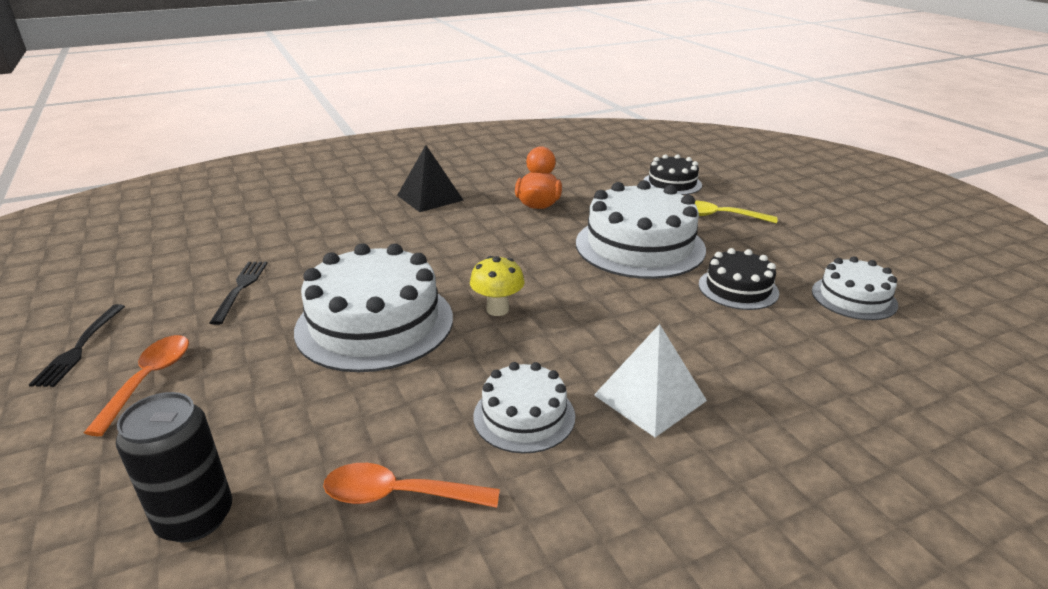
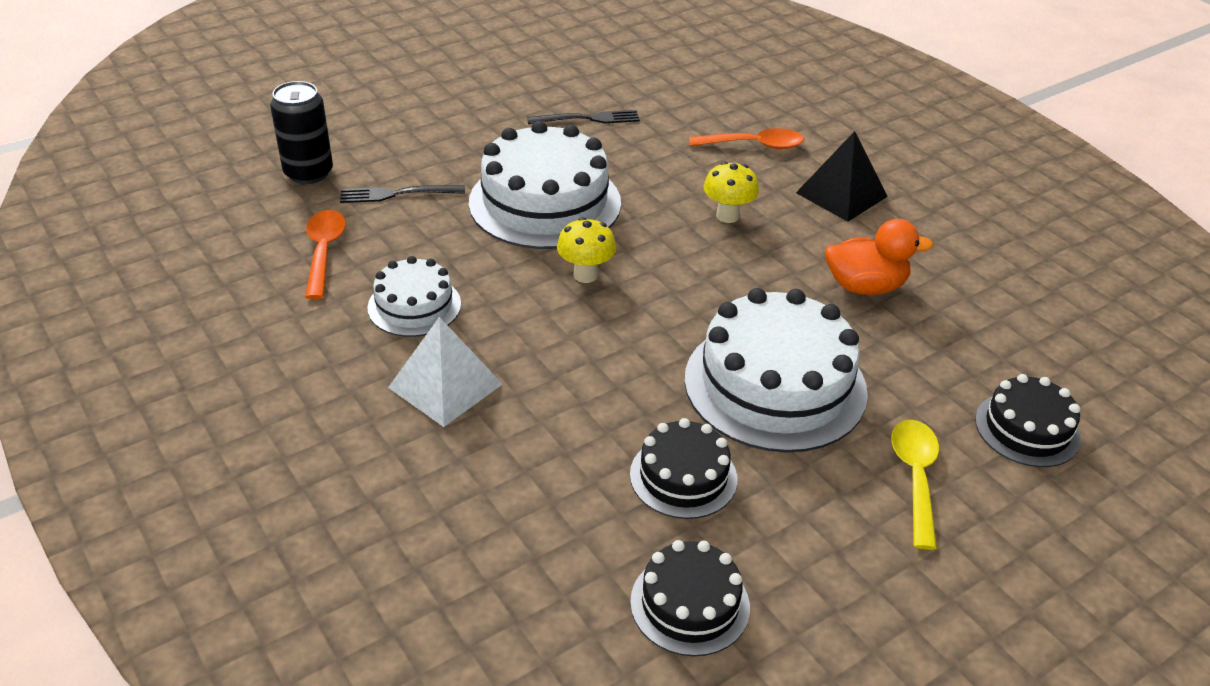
camera: 80 degrees right, 10 degrees up
(79, 348) = (485, 74): black fork -> black fork (396, 194)
(149, 380) = (449, 114): orange spoon -> orange spoon (754, 145)
(437, 240) = (727, 216): none -> yellow mushroom
(853, 298) = (690, 604): white cake -> black cake

